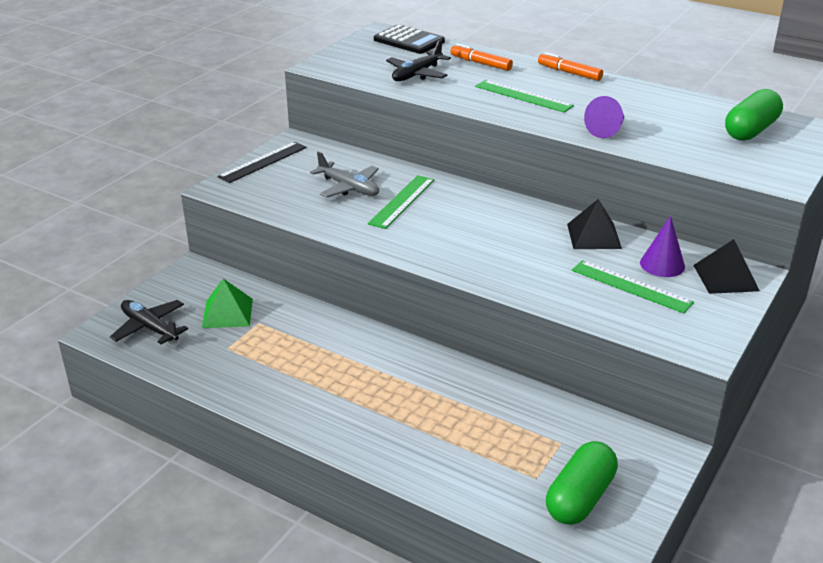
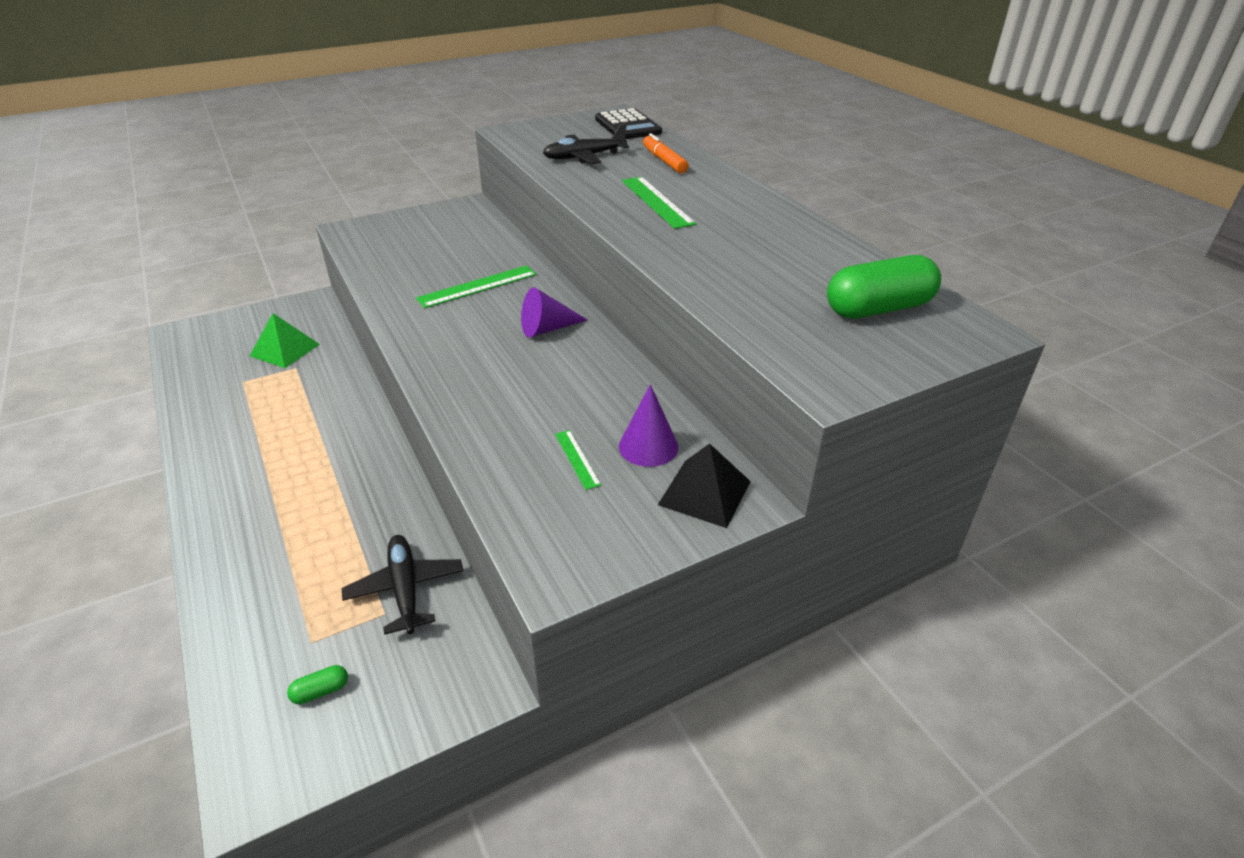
camera: 30 degrees right, 5 degrees up
(149, 327) = (215, 341): black plane -> black plane (405, 589)
(263, 162) = (415, 216): black ruler -> none
(349, 188) = (450, 259): grey plane -> none
(569, 73) = (745, 190): orange marker -> none
(580, 498) = (321, 691): green capsule -> green capsule, size x0.42
(593, 236) = (615, 385): black pyramid -> none
(607, 130) = (694, 260): purple cone -> purple cone (547, 329)
(631, 286) = (577, 459): green ruler -> green ruler, size x0.55

